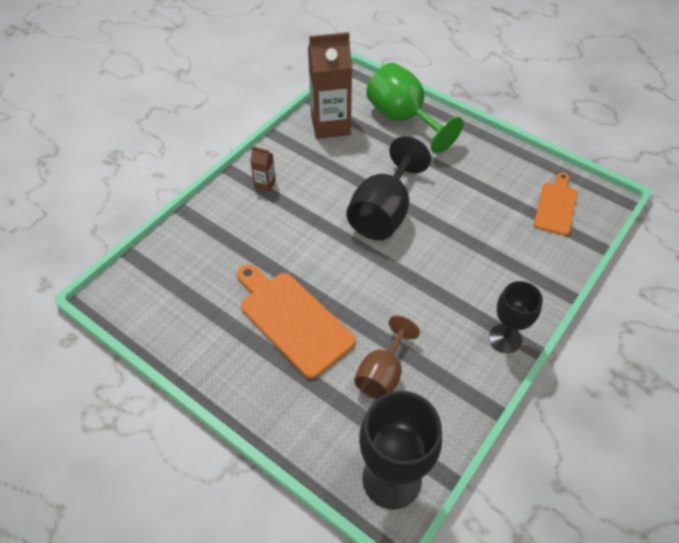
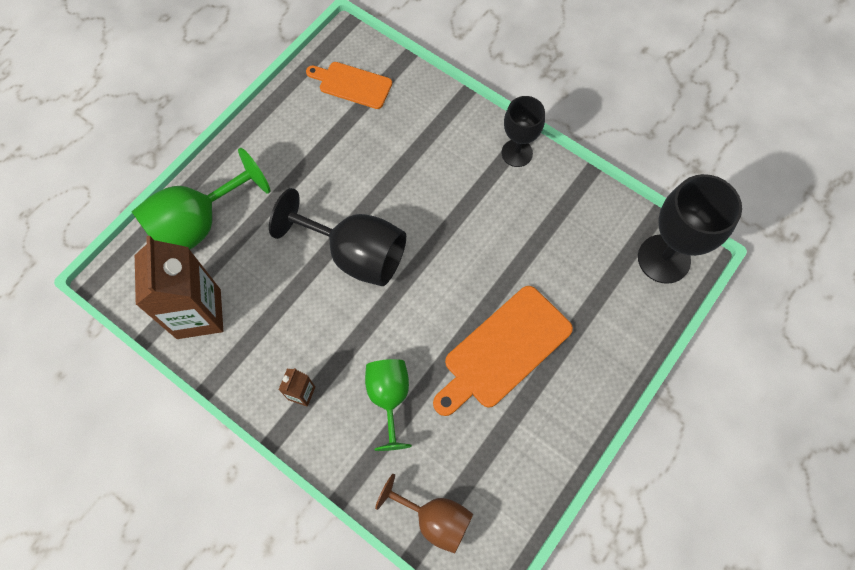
camera: 90 degrees left, 15 degrees up
(256, 237) = (389, 397): none -> green goblet
(382, 374) = (562, 263): brown goblet -> brown goblet (434, 519)

